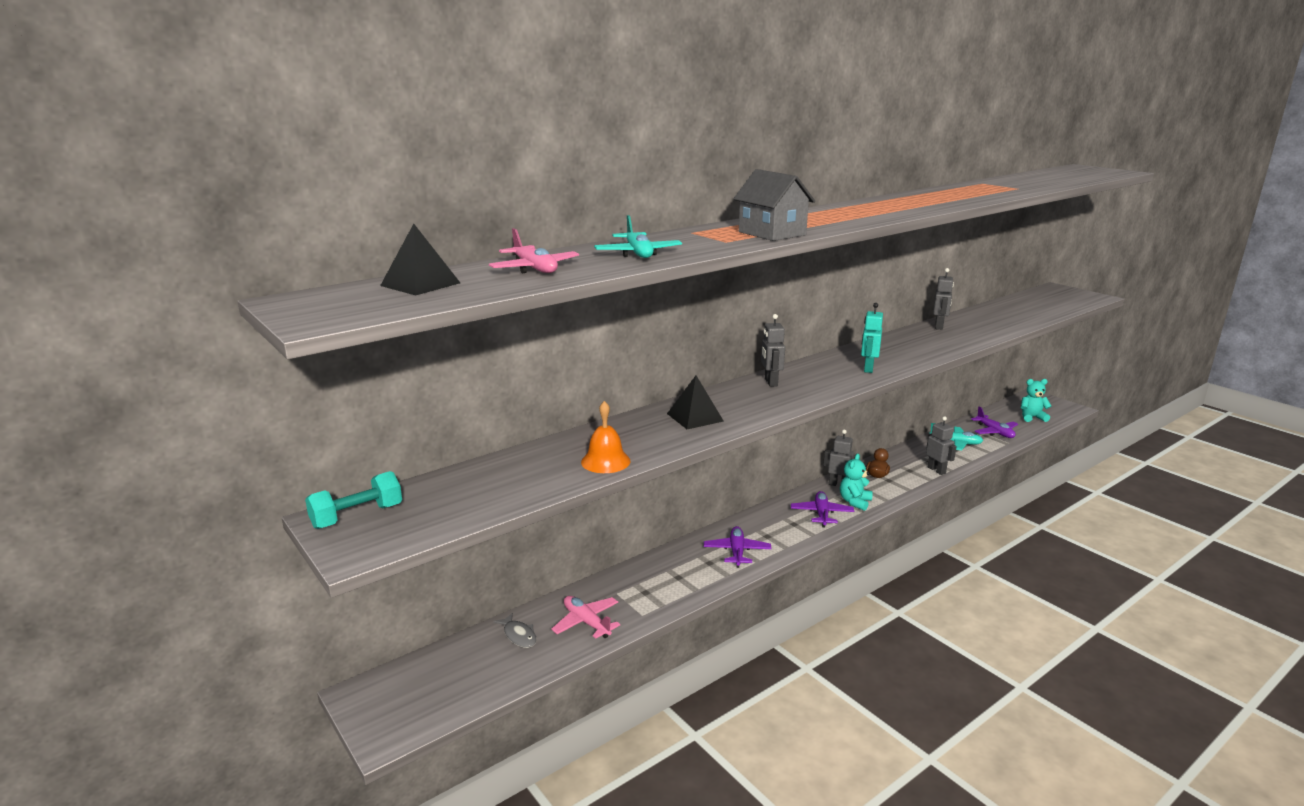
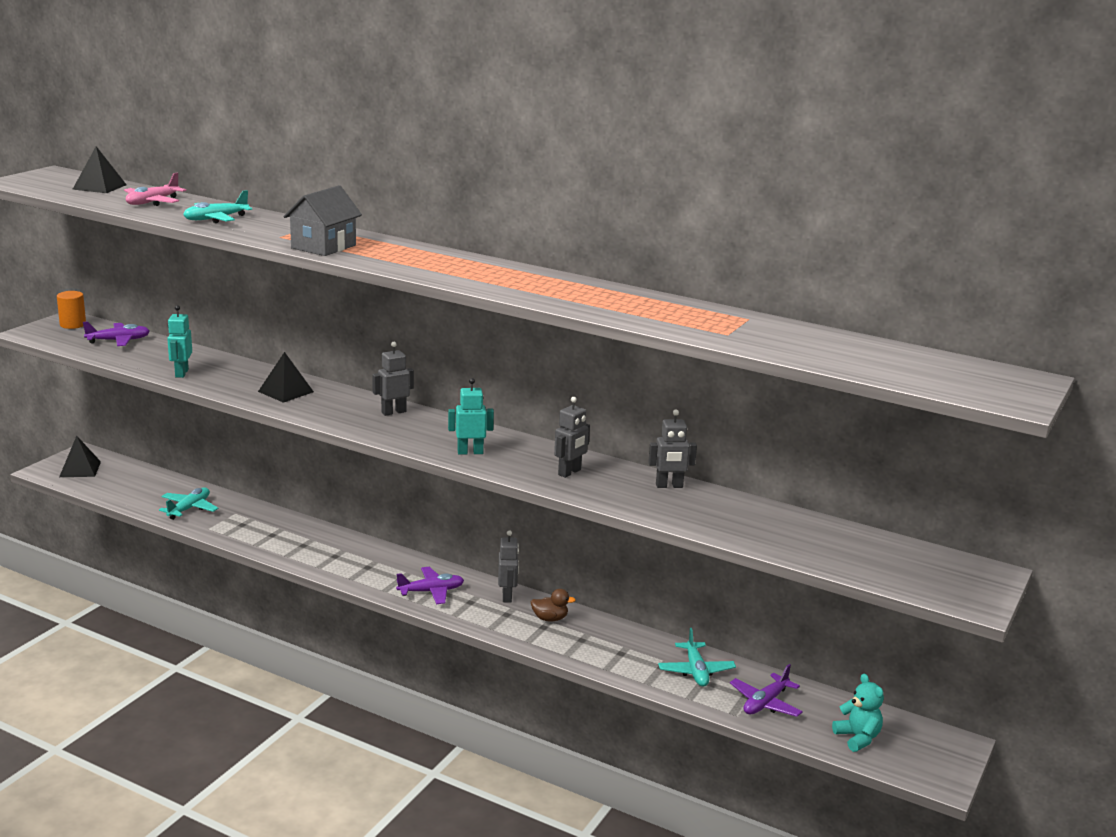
camera: 65 degrees right, 0 degrees up
(357, 516) = (73, 324): turquoise dumbbell -> orange cylinder
(409, 700) = (80, 469): none -> black pyramid
(519, 635) = (163, 488): grey fish -> none
(586, 622) = (189, 509): pink plane -> turquoise plane
(605, 461) = (181, 373): orange bell -> turquoise robot
(737, 552) = (329, 555): purple plane -> purple plane (118, 341)
(855, 502) = (472, 609): turquoise teddy bear -> none
(936, 470) = (597, 658): grey robot -> grey robot (570, 472)

